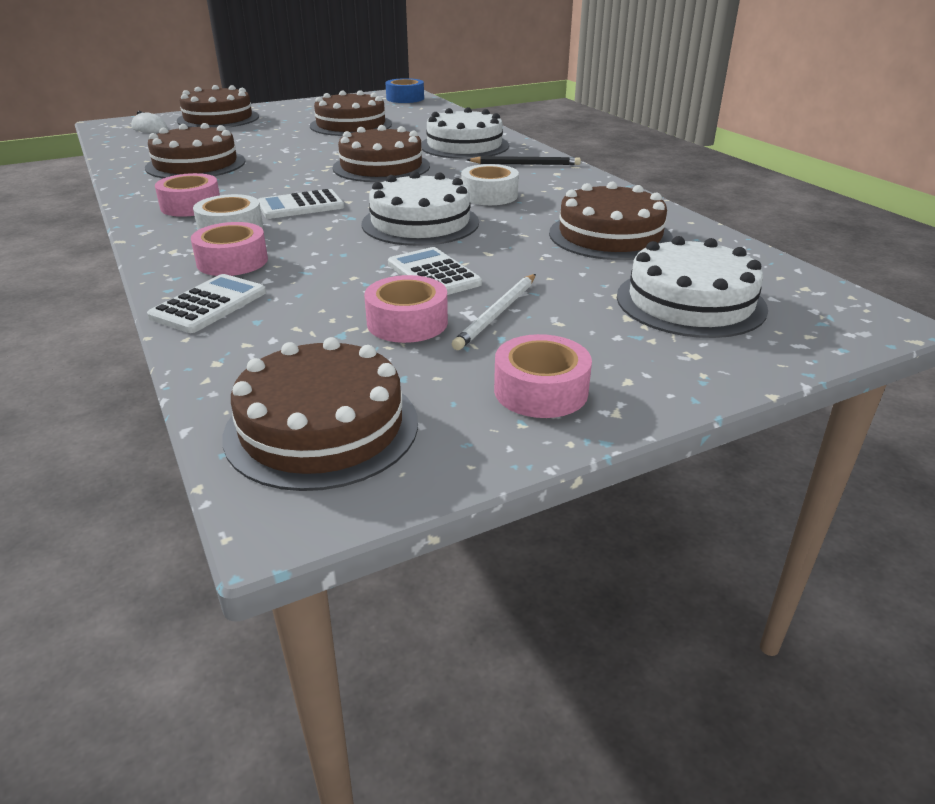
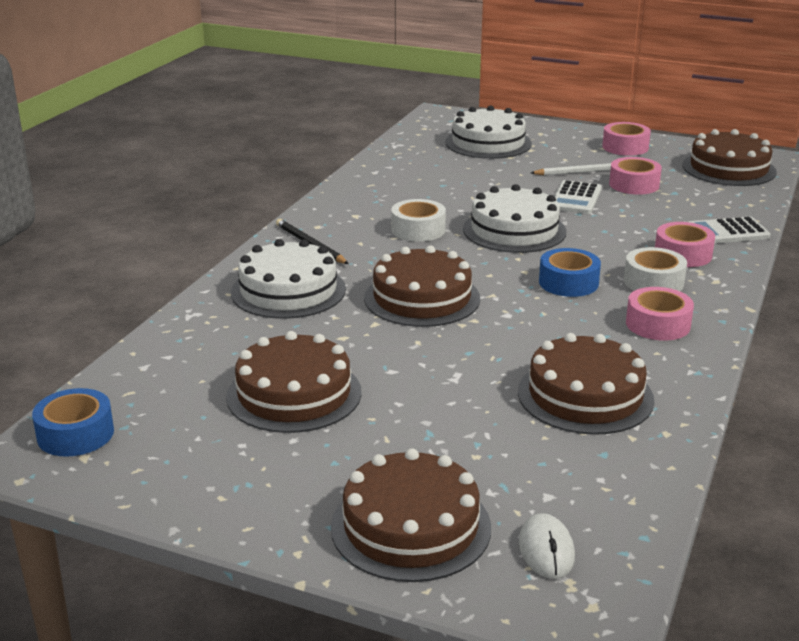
camera: 130 degrees left, 5 degrees down
(301, 206) = (568, 282): white calculator -> blue tape
(610, 235) = (429, 177): brown cake -> none

